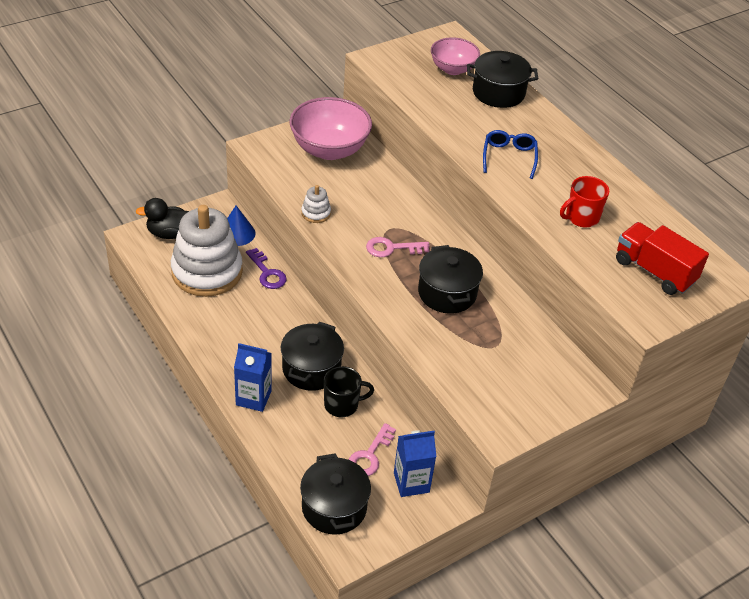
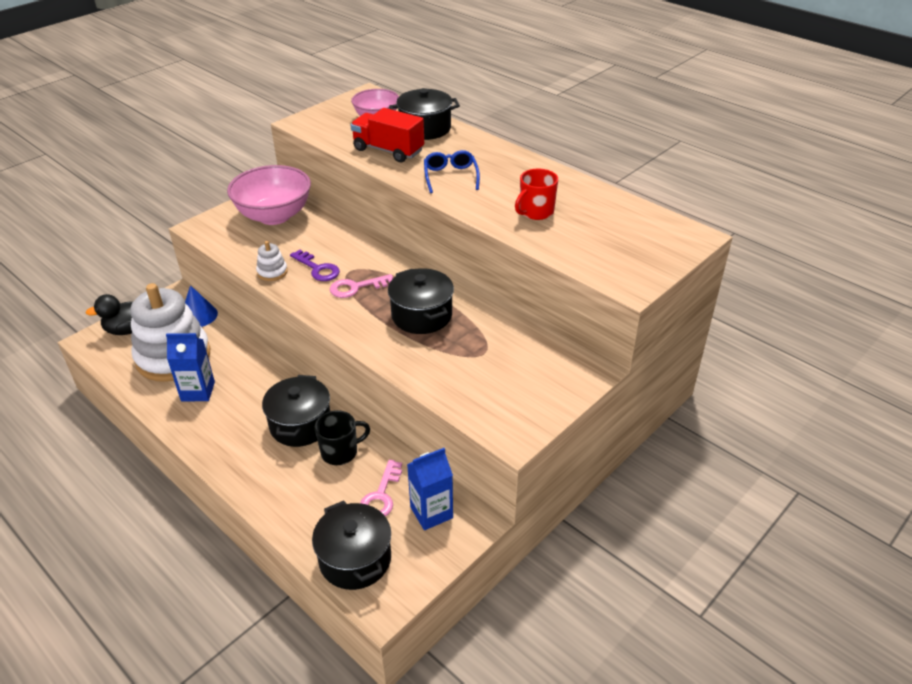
camera: 10 degrees left, 5 degrees down
(253, 398) = (244, 467): blue carton -> blue carton (198, 391)
(267, 273) = (236, 345): purple key -> purple key (318, 269)
(654, 271) = (621, 243): red truck -> red truck (388, 150)

